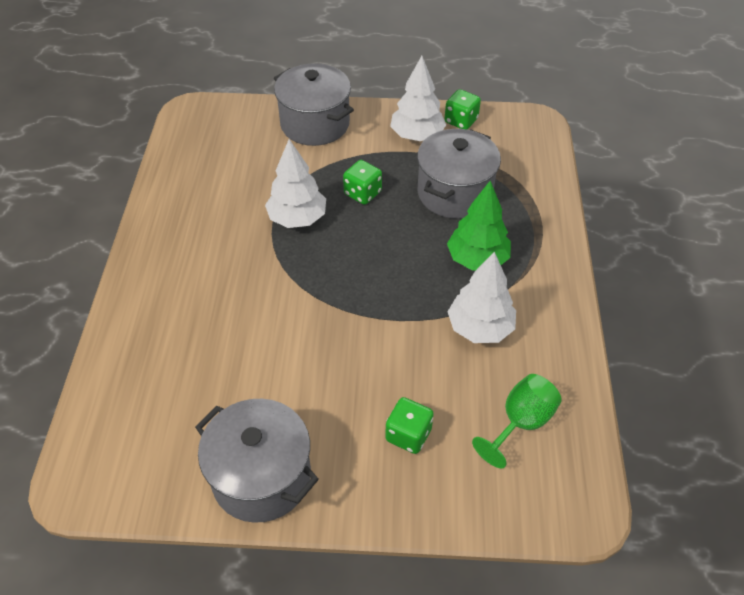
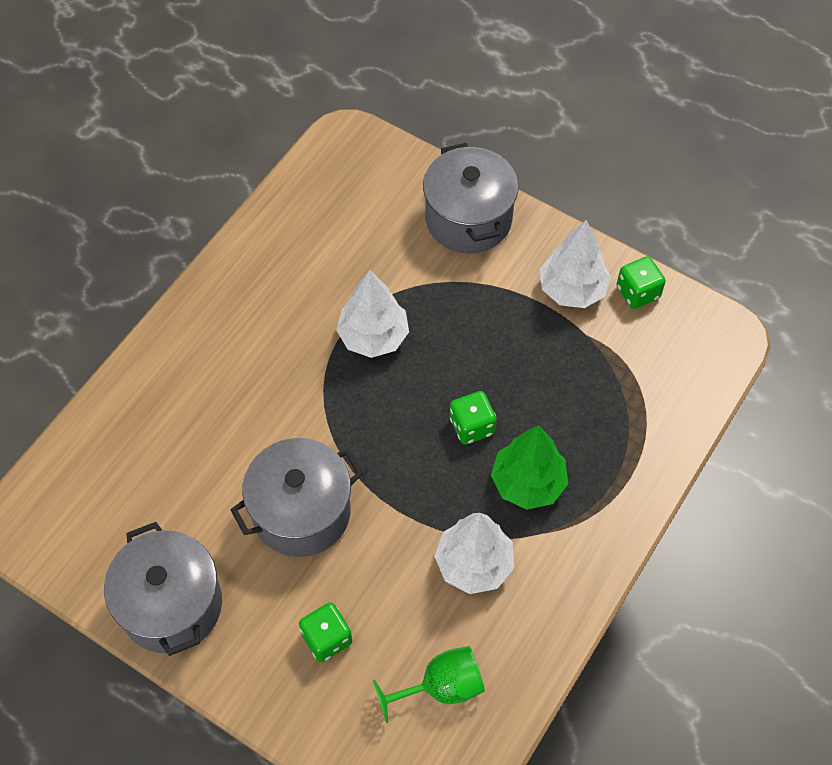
camera: 30 degrees right, 10 degrees up
(362, 193) = (461, 338): green dice -> green dice (472, 426)
(454, 193) = (562, 387): grey pot -> grey pot (301, 512)

